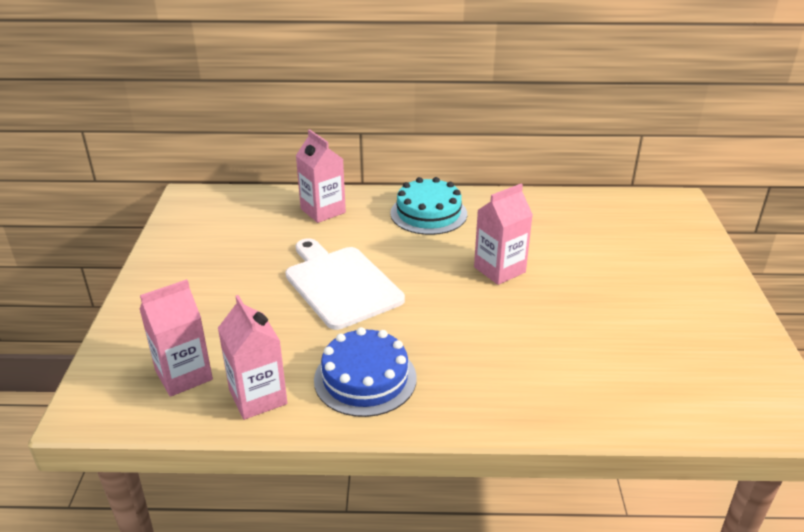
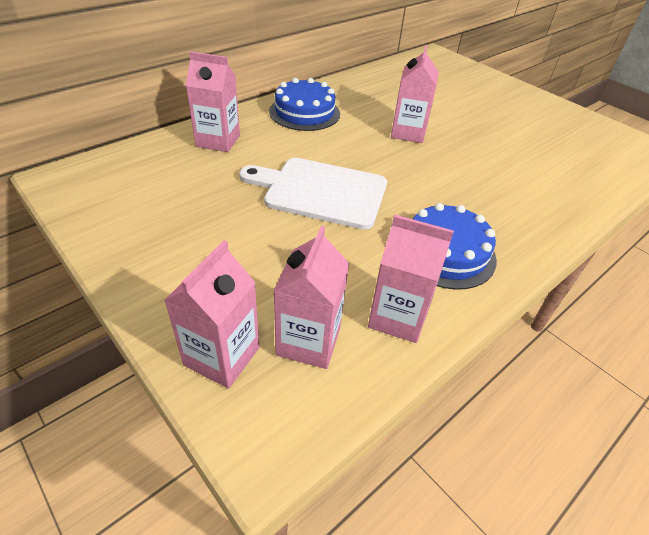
camera: 45 degrees left, 10 degrees up
(129, 353) = (222, 356): none -> pink carton
(428, 213) = (304, 112): turquoise cake -> blue cake

